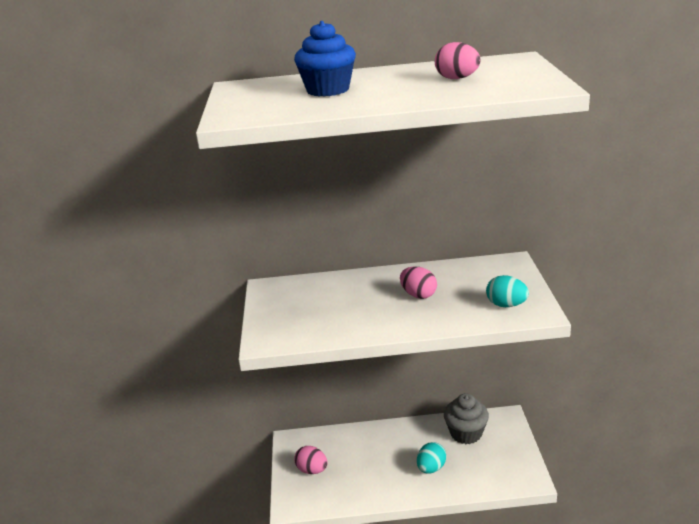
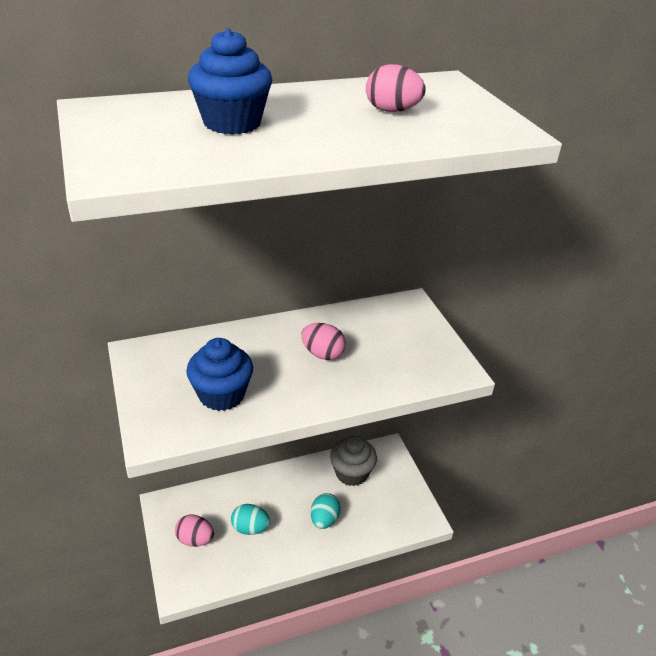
camera: 20 degrees left, 10 degrees up
(325, 318) = (222, 395): none -> blue cupcake
(506, 305) = (422, 362): turquoise egg -> turquoise egg (250, 528)

